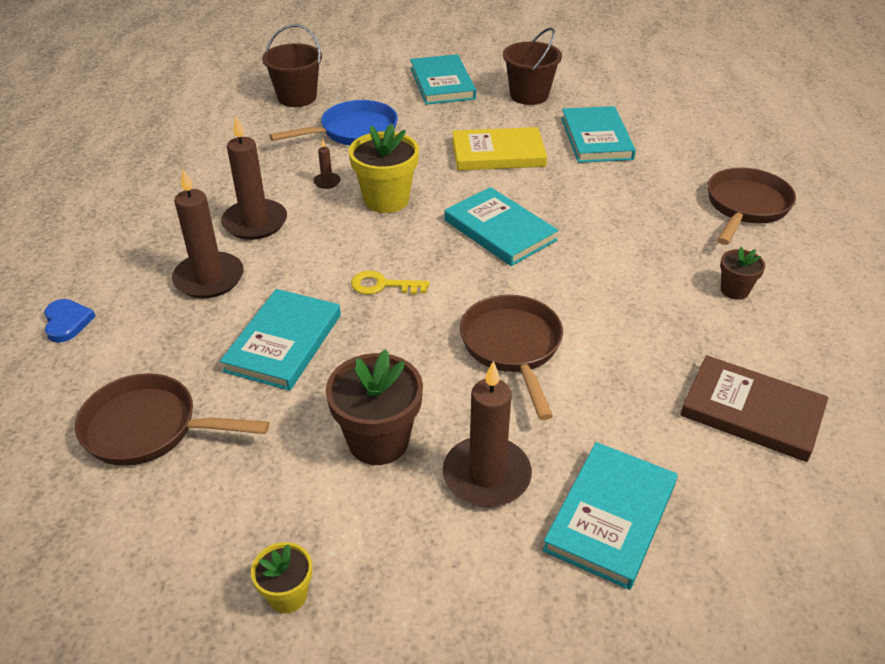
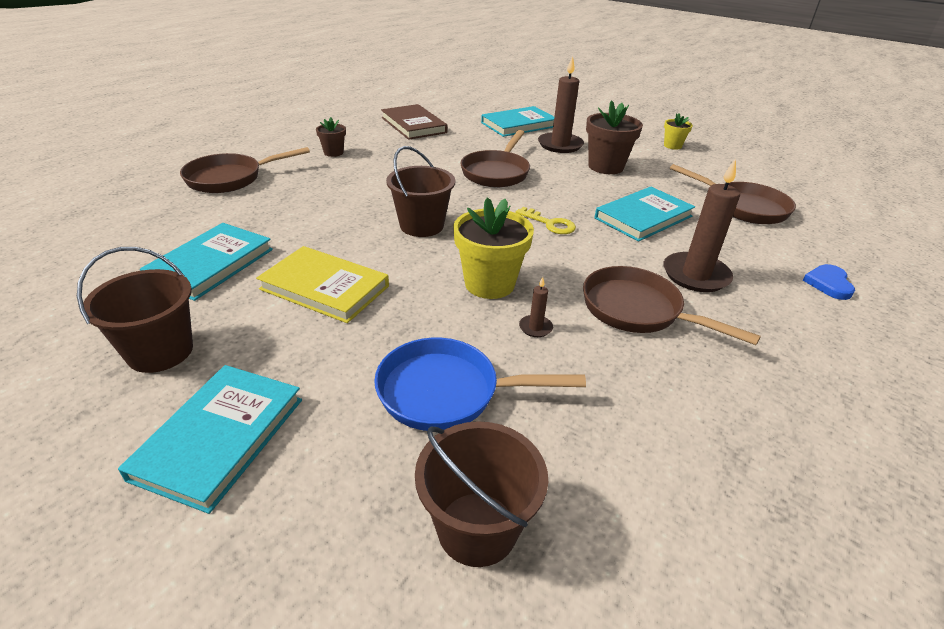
camera: 150 degrees left, 5 degrees down
(255, 222) = (638, 310): brown candle -> brown pan
(500, 230) = (421, 226): turquoise book -> brown bucket

